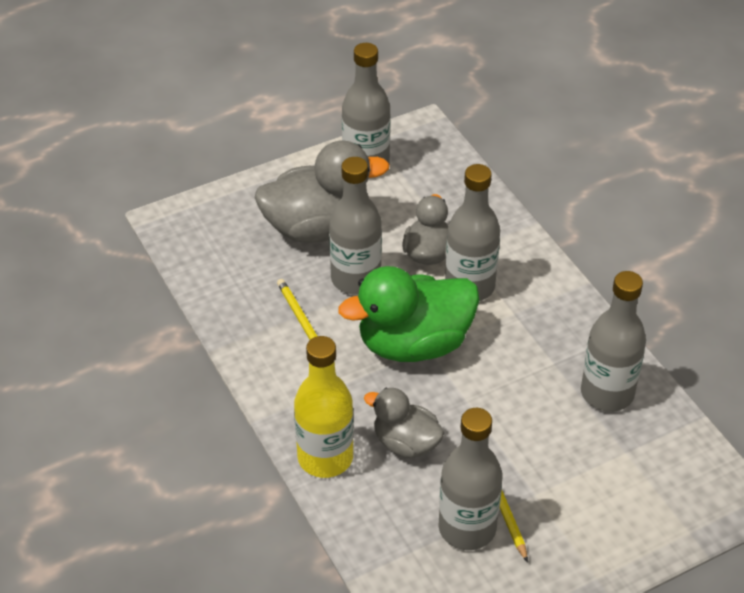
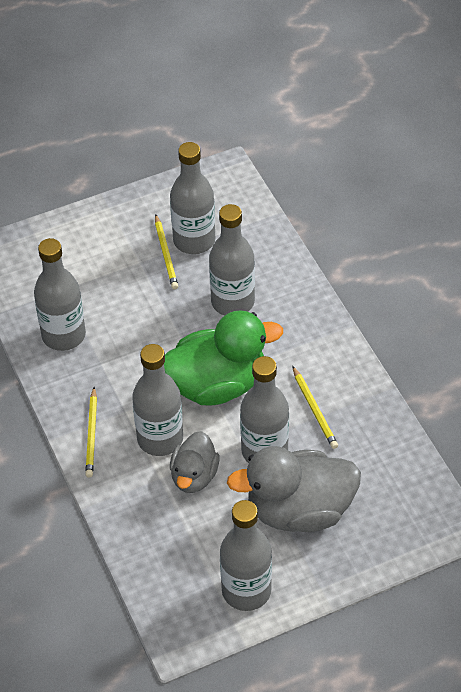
camera: 175 degrees left, 5 degrees up
(325, 457) = (296, 293): yellow bottle -> none
(406, 443) = (232, 302): grey duck -> grey bottle
(544, 288) = (92, 434): none -> yellow pencil

